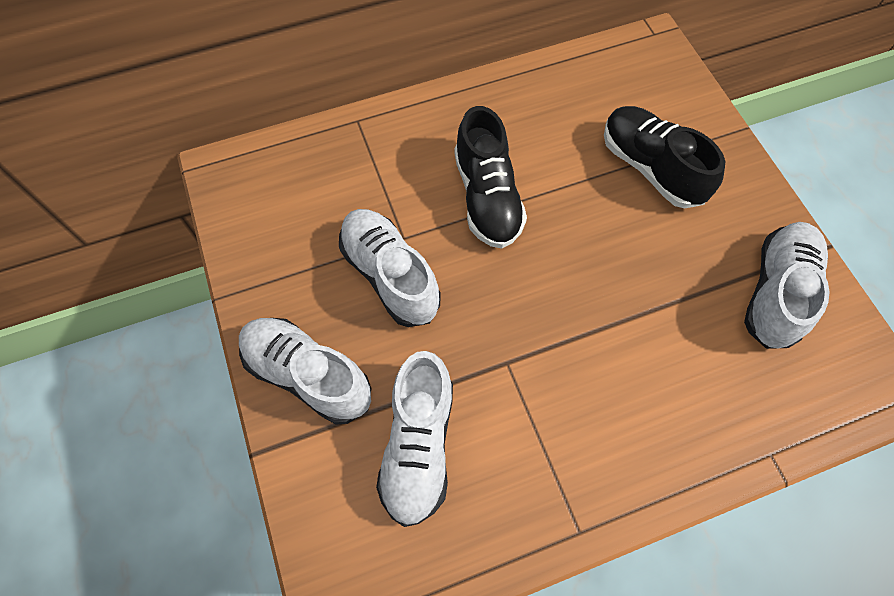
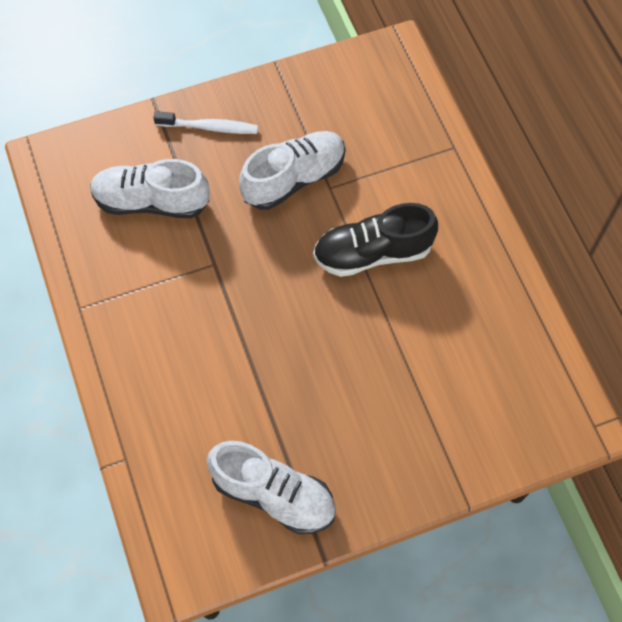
camera: 90 degrees right, 0 degrees up
(308, 375) = (210, 127): white shoe -> white toothbrush
(650, 168) = (411, 399): black shoe -> none

